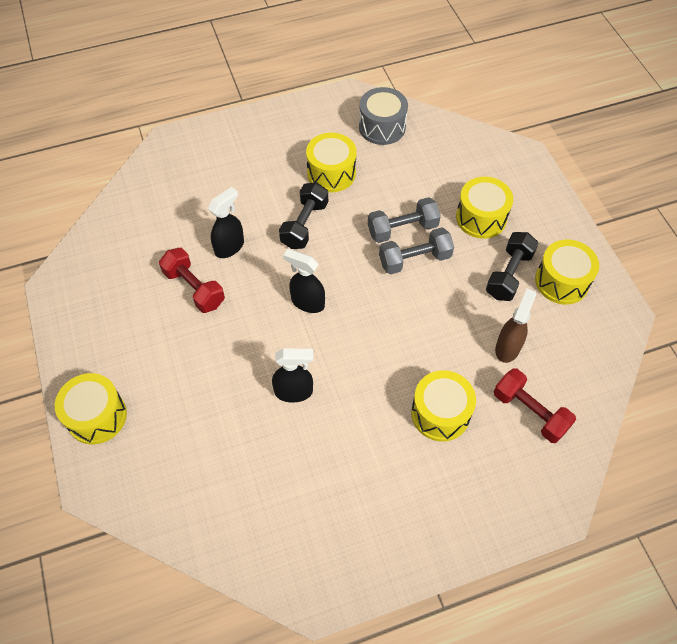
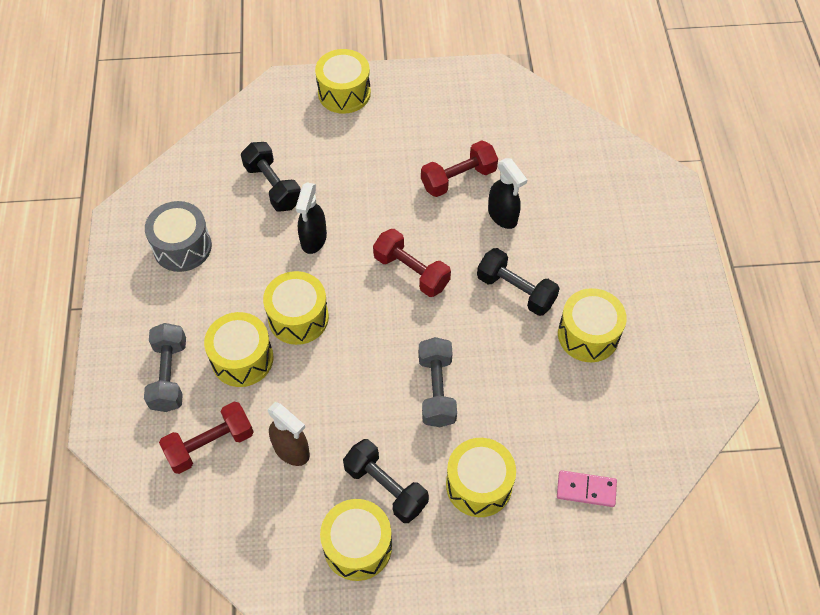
camera: 105 degrees right, 0 degrees up
(238, 449) = (273, 186): none -> black dumbbell
(307, 302) = (411, 271): black spray bottle -> red dumbbell
(382, 127) = (657, 412): grey drum -> grey drum (182, 247)
(383, 380) = (298, 317): none -> yellow drum
(402, 229) = (484, 389): grey dumbbell -> grey dumbbell (169, 375)
(457, 157) = (586, 489): none -> pink domino

